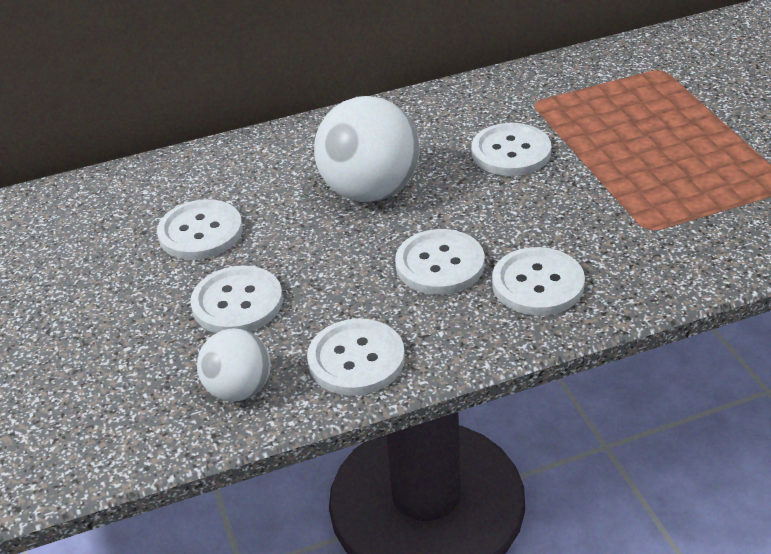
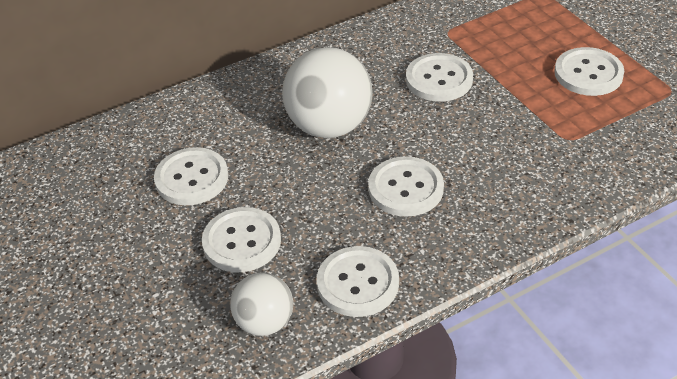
camera: 10 degrees left, 5 degrees up
(537, 284) = (491, 198): white button -> white button (588, 74)

